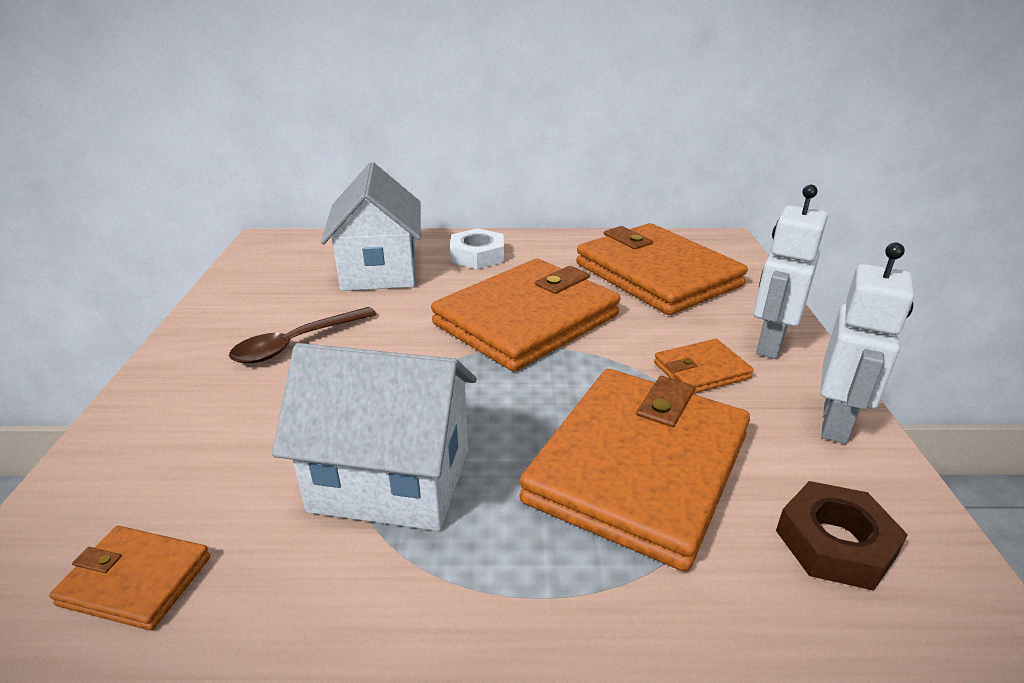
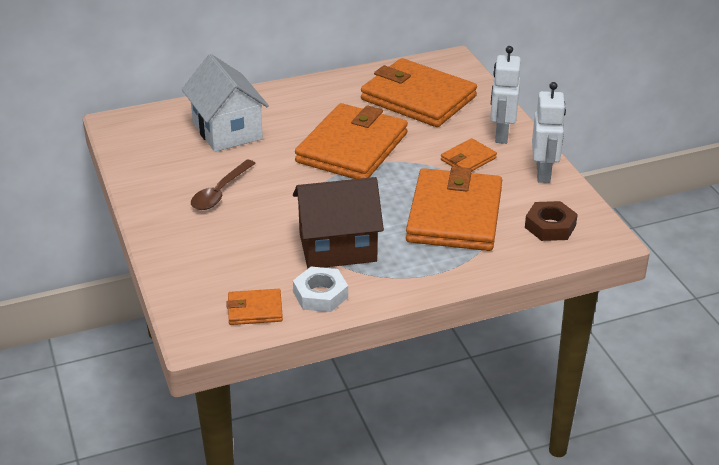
camera: 20 degrees left, 5 degrees up
(391, 480) = (337, 247): white house -> brown house
(477, 256) = (287, 106): white nut -> white nut (320, 295)

